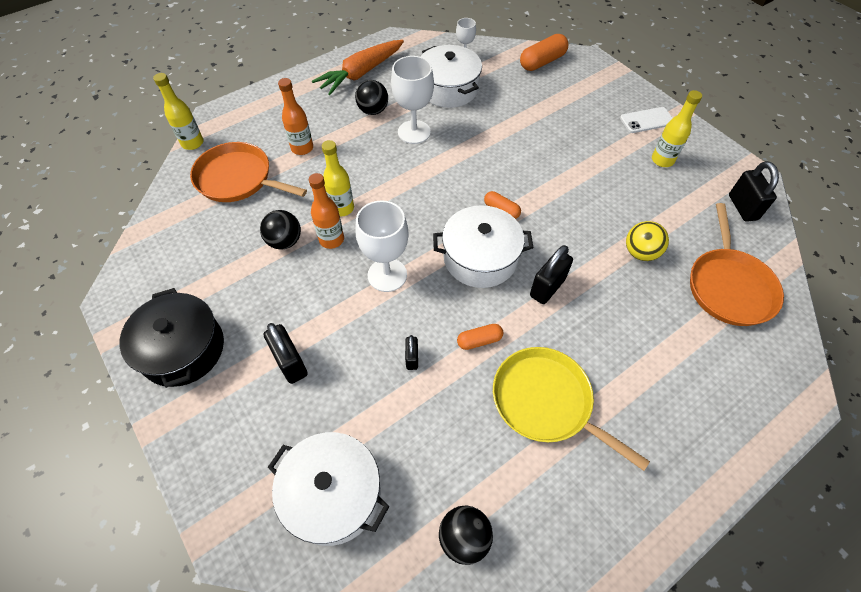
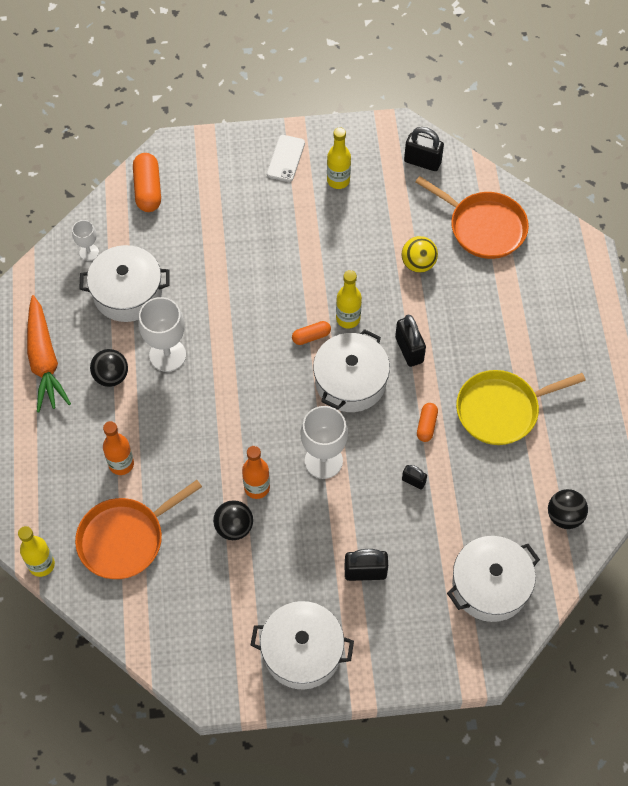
camera: 60 degrees left, 5 degrees up
(183, 349) = (302, 651): black pot -> white pot
(342, 208) = (225, 463): yellow bottle -> yellow bottle (348, 319)

